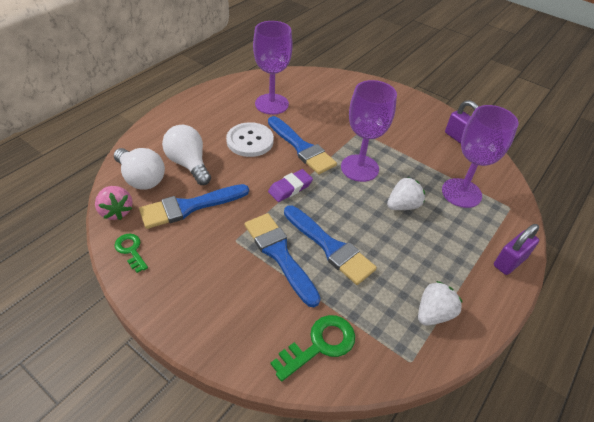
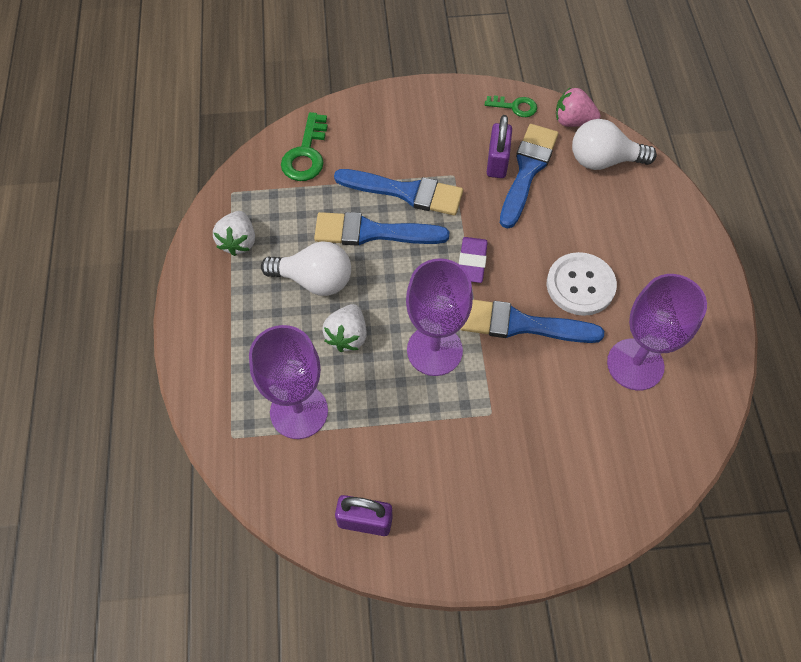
camera: 140 degrees right, 15 degrees up
(189, 164) = (591, 207): white light bulb -> white light bulb (314, 280)
(509, 262) = (198, 352): purple padlock -> purple padlock (497, 162)

